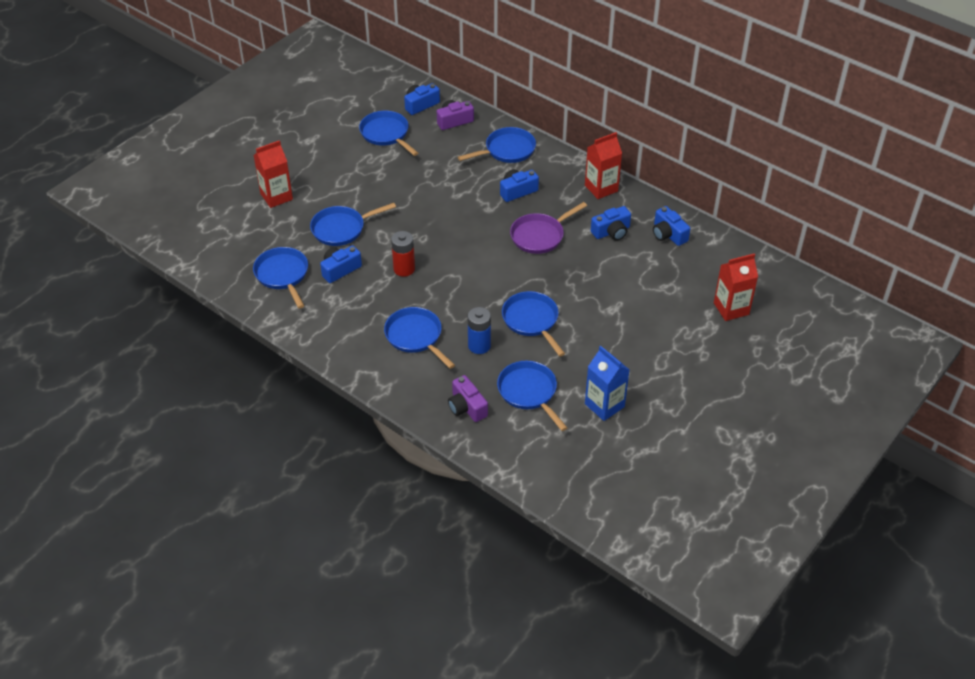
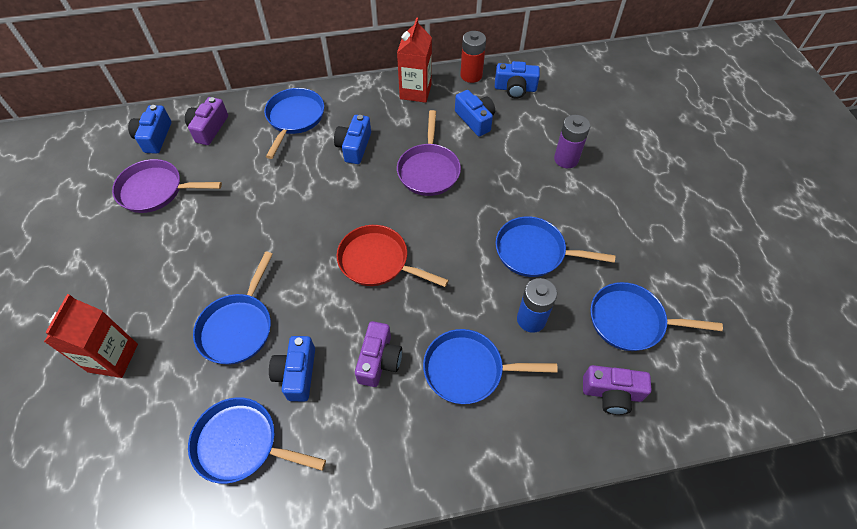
camera: 50 degrees left, 10 degrees up
(382, 296) = (379, 360): none -> purple camera
(386, 134) = (156, 190): blue pan -> purple pan
(404, 269) = (359, 310): red battery -> red battery (471, 75)
(444, 256) = (378, 261): none -> red pan
(604, 405) = (692, 271): blue carton -> none
(611, 232) = (475, 120): blue camera -> blue camera turned 45 degrees counterclockwise
(631, 295) = (566, 159): none -> purple battery
(731, 308) = (638, 109): red carton -> none

